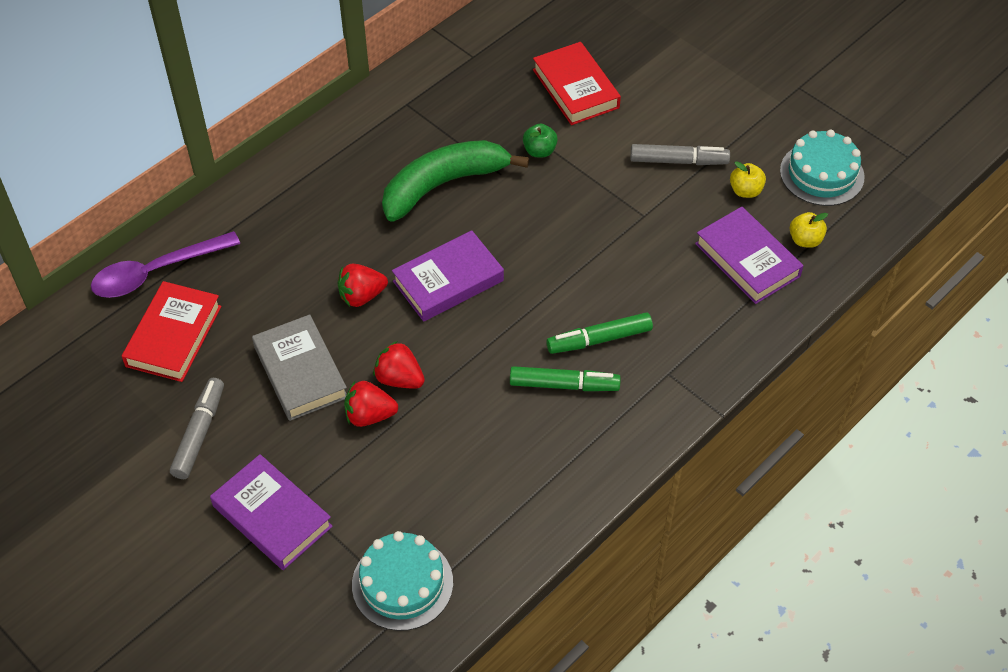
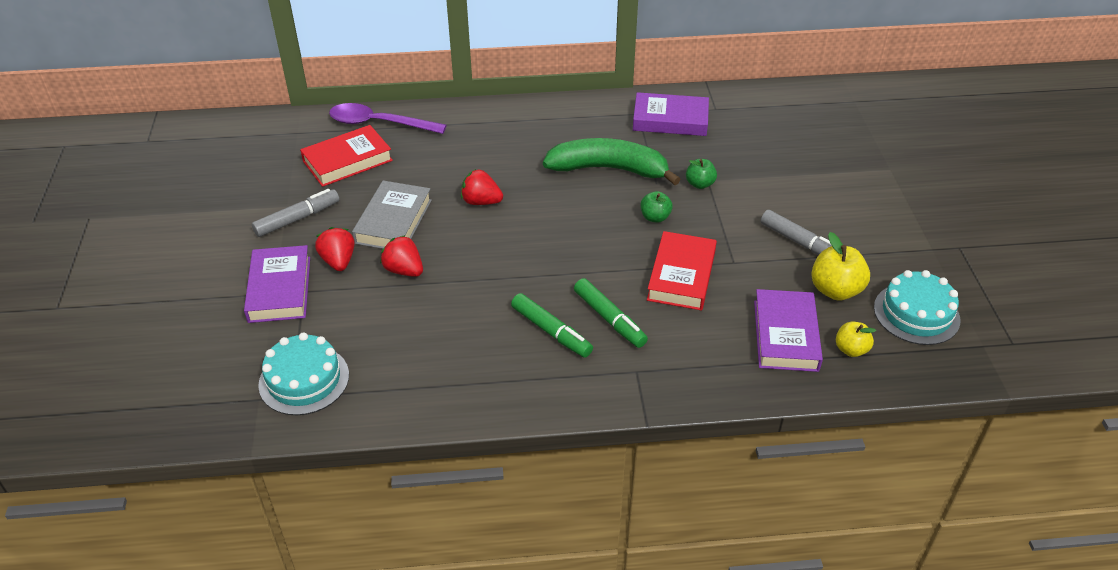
camera: 40 degrees right, 10 degrees down
(399, 379) = (447, 261): red strawberry -> red strawberry (338, 261)
(448, 281) = (546, 224): purple book -> purple book (670, 120)
(536, 211) = (655, 217): none -> green apple
(575, 88) = (770, 161): red book -> red book (681, 276)
(599, 339) = (609, 319): green marker -> green marker turned 150 degrees counterclockwise
(745, 191) = (835, 290): yellow apple -> yellow apple, size x1.63

